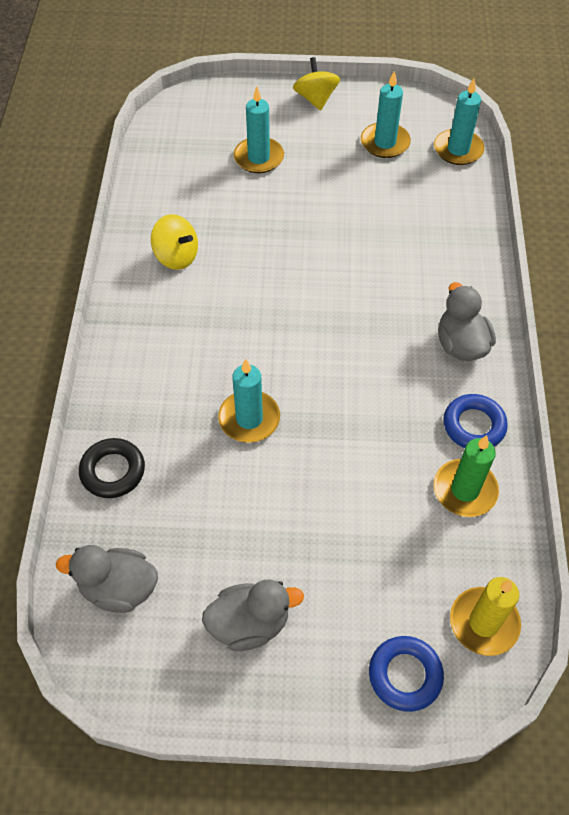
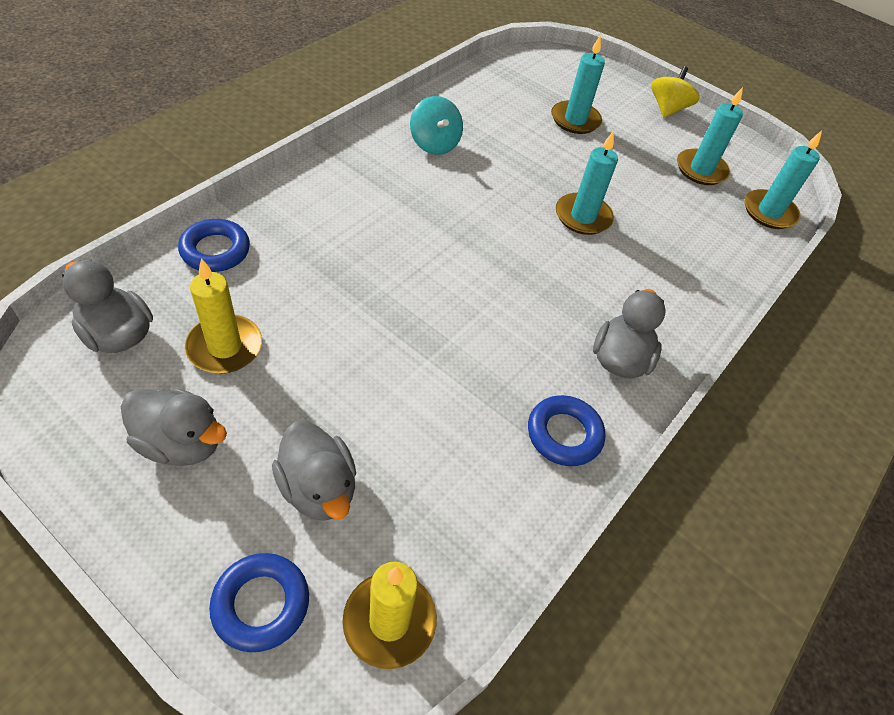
camera: 30 degrees right, 5 degrees down
(113, 471) = (215, 250): black ring -> blue ring
(176, 256) = (434, 144): yellow spinning top -> turquoise spinning top
(203, 537) = (225, 347): none -> yellow candle
(249, 419) = (363, 288): turquoise candle -> turquoise candle (583, 217)
(365, 581) = (318, 488): none -> grey duck
(465, 490) = (497, 483): green candle -> none

